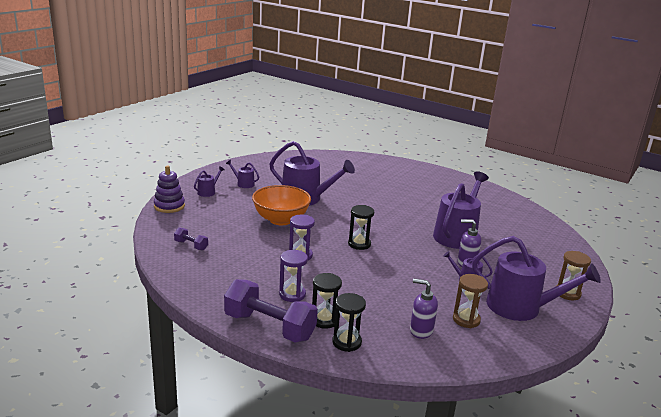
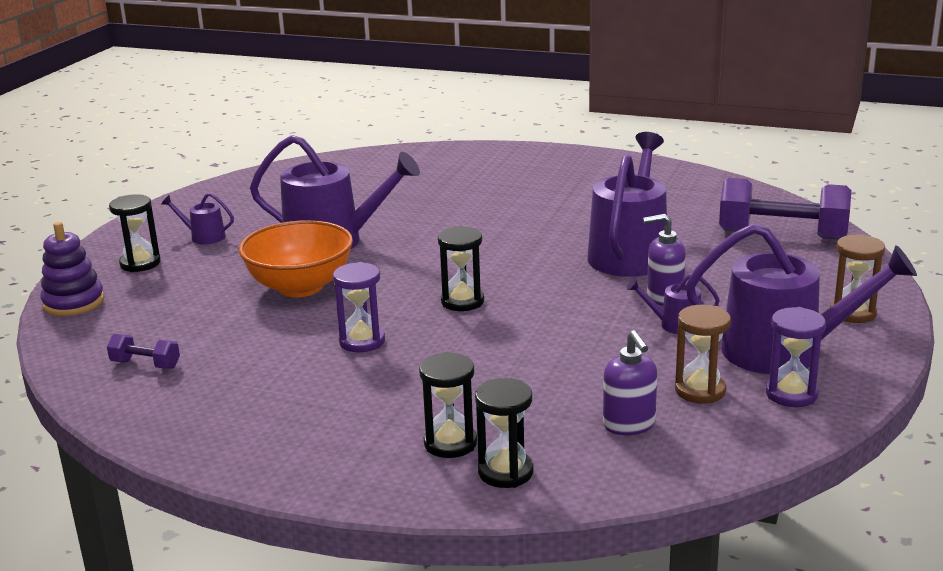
camera: 10 degrees left, 0 degrees up
(208, 192) = (140, 263): purple watering can -> black hourglass
(269, 327) = (353, 476): purple dumbbell -> purple dumbbell (782, 235)
(292, 294) = (374, 412): purple hourglass -> purple hourglass (791, 394)
(421, 331) = (629, 425): purple soap dispenser -> purple soap dispenser turned 120 degrees counterclockwise

